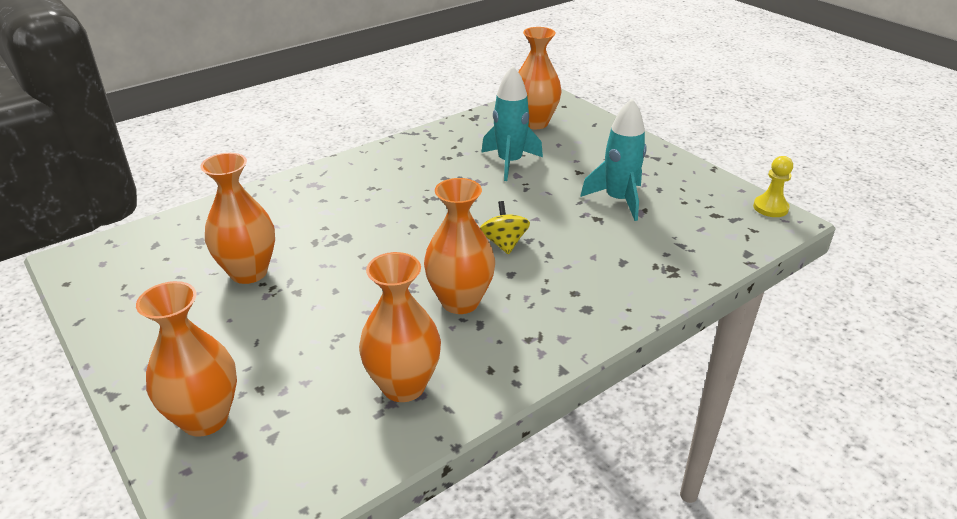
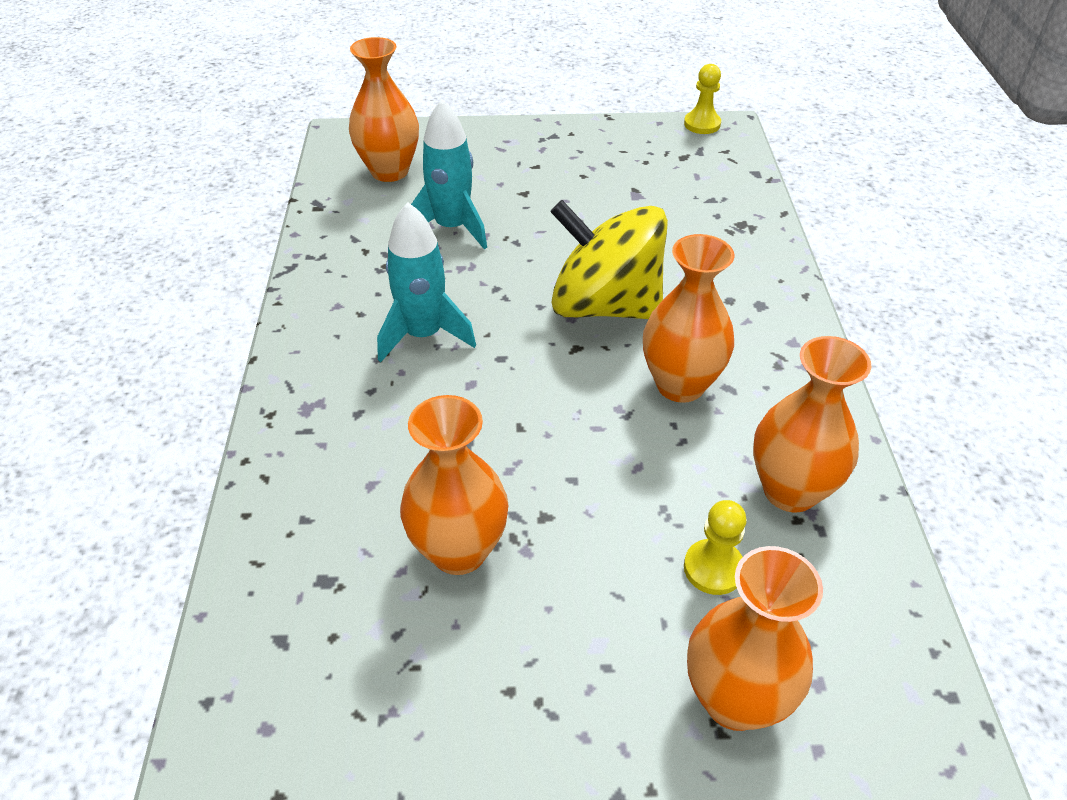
camera: 55 degrees left, 10 degrees up
(305, 373) = (713, 568): none -> yellow pawn
(504, 243) = (605, 306): yellow spinning top -> yellow spinning top, size x2.18
(618, 200) = (603, 196): turquoise rocket -> turquoise rocket (423, 335)

